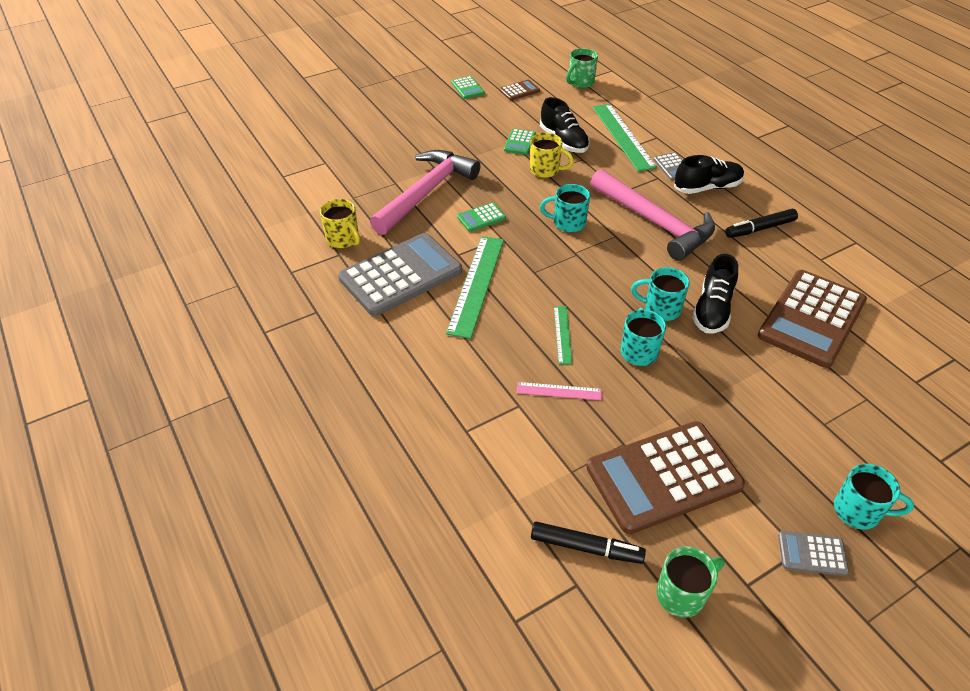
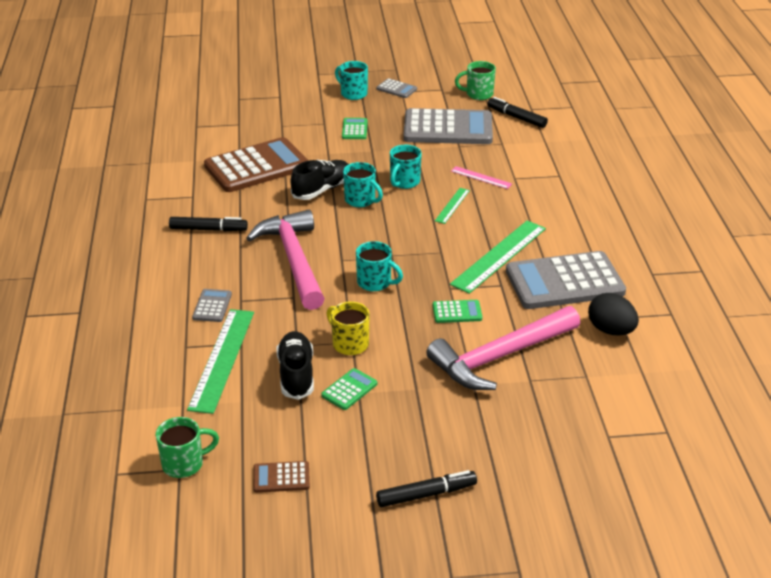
camera: 155 degrees left, 10 degrees down
(343, 239) = (610, 330): yellow mug -> black egg
(429, 104) = (426, 494): none -> black marker
(467, 88) = (351, 509): green calculator -> green calculator (354, 129)
(663, 477) = (448, 128): brown calculator -> grey calculator
(707, 187) = (205, 276): black shoe -> none

